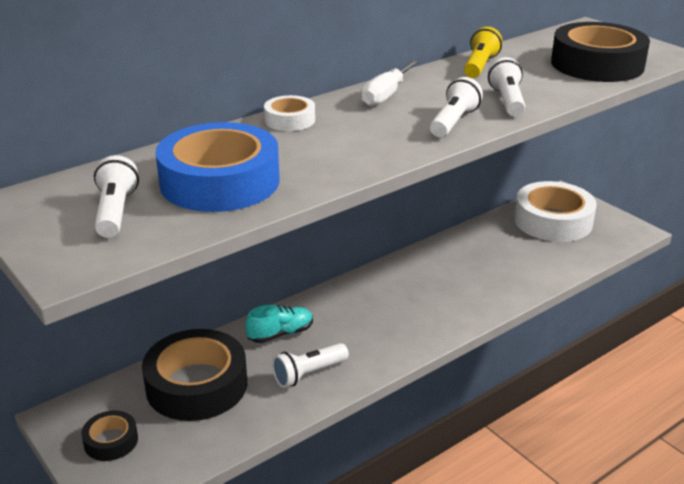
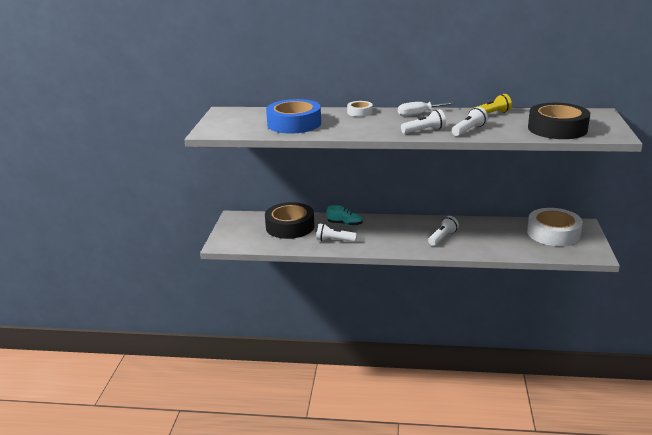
camera: 45 degrees right, 5 degrees down
(111, 441) = (240, 230): black tape -> none
(115, 212) = (246, 122): white flashlight -> white flashlight (442, 237)

